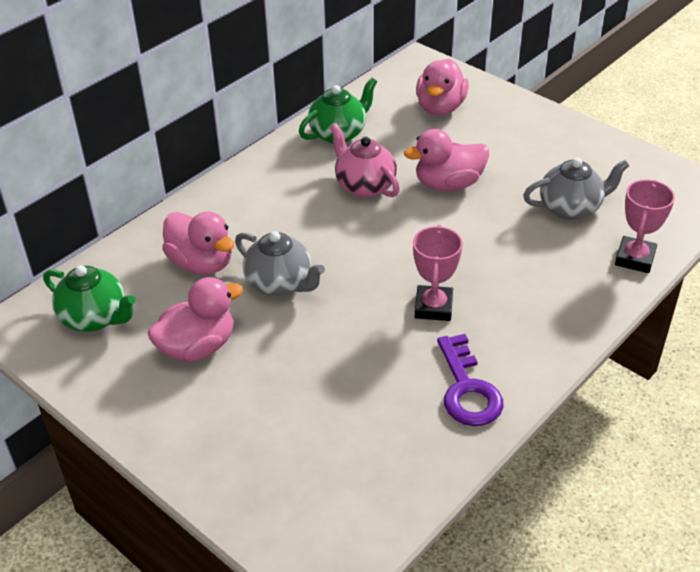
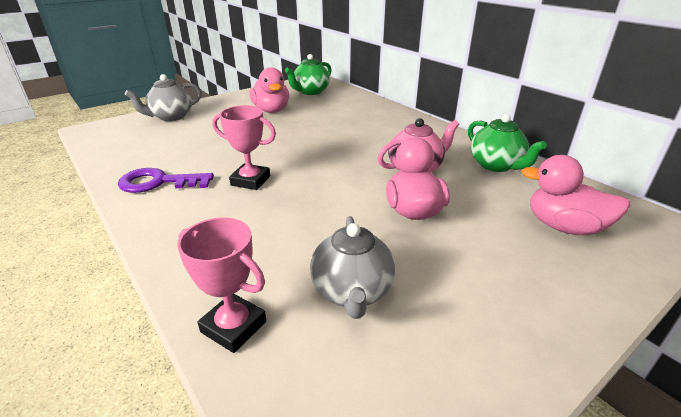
camera: 100 degrees right, 10 degrees down
(201, 263) = (342, 113): pink duck -> none
(280, 284) = (310, 132): grey teapot -> grey teapot (171, 117)

